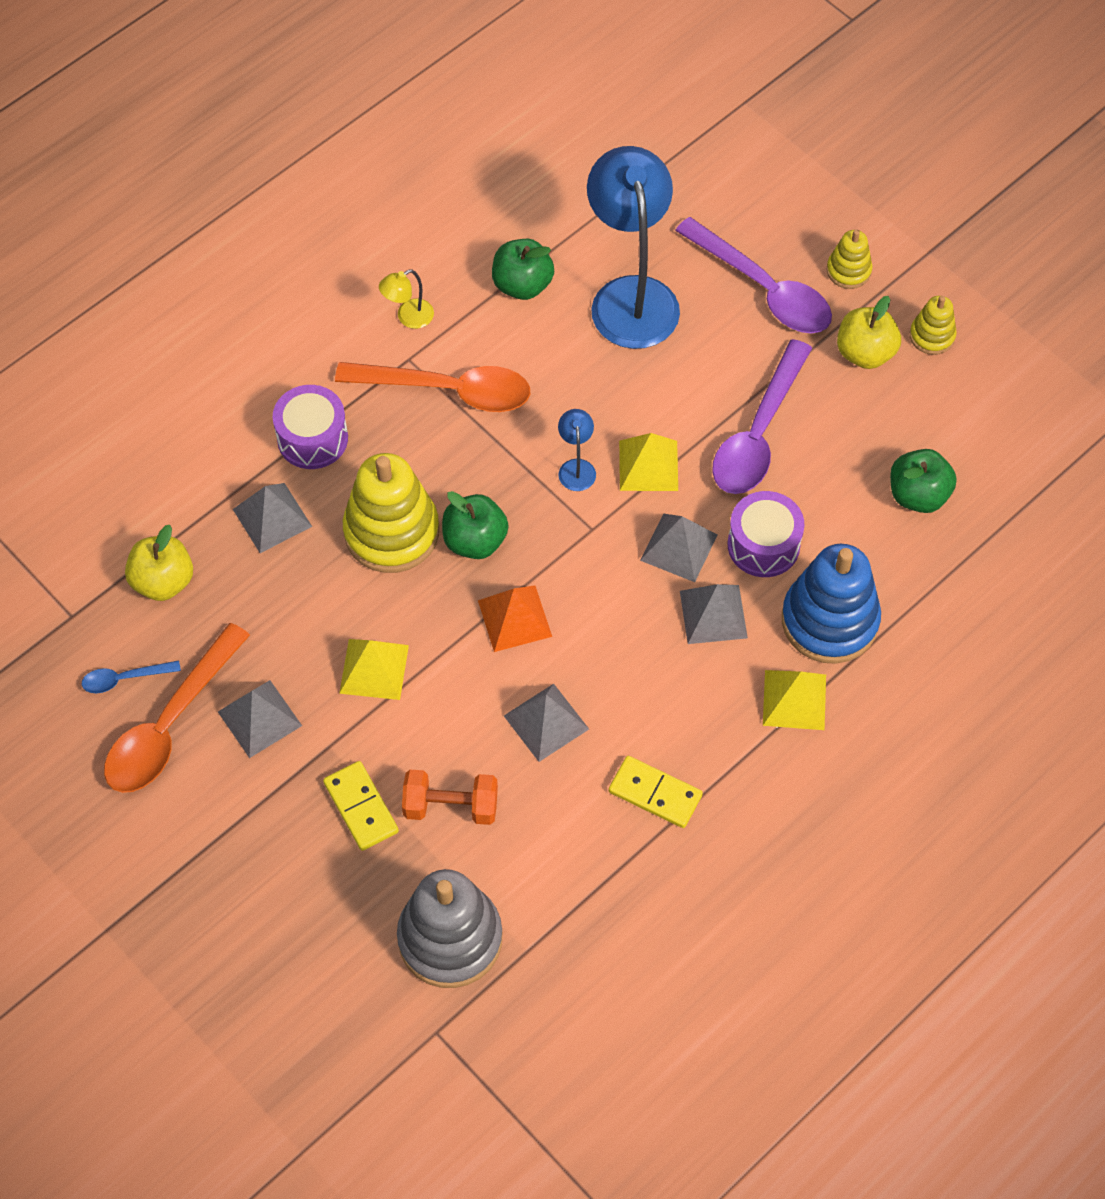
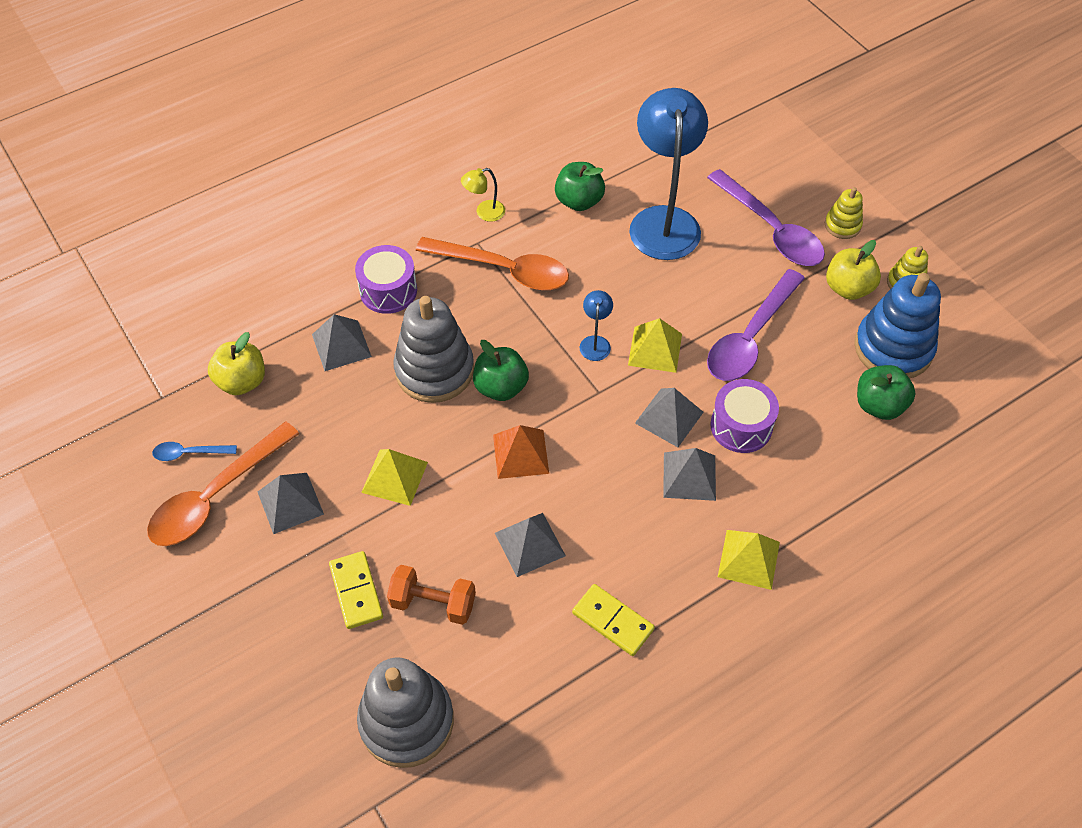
camera: 10 degrees right, 5 degrees down
(391, 532) = (434, 370): yellow stacking toy -> grey stacking toy
(829, 620) = (789, 497): blue stacking toy -> blue stacking toy (893, 348)

